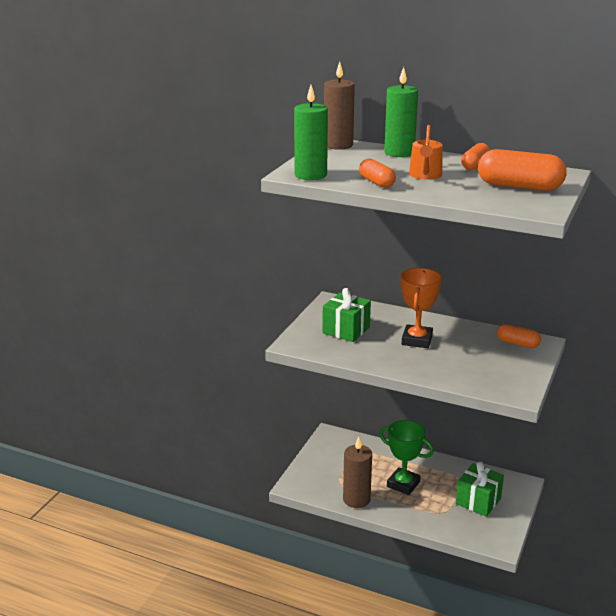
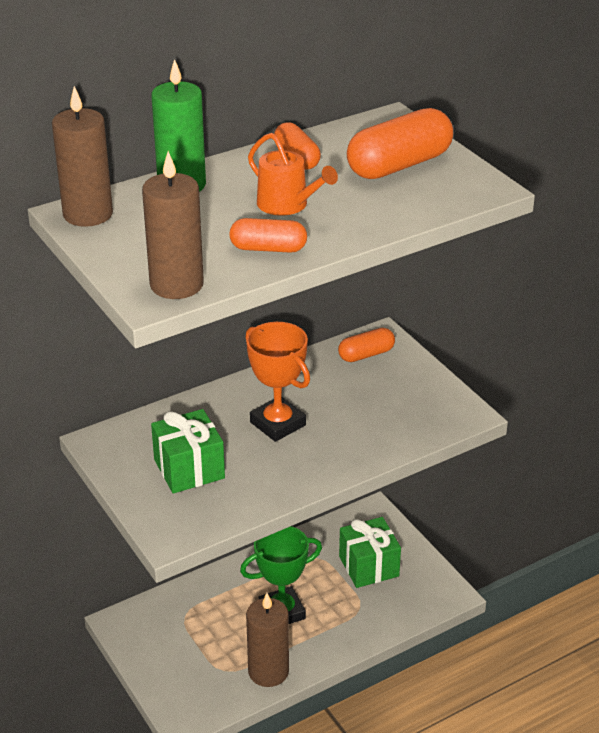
camera: 55 degrees left, 10 degrees up
(310, 175) = (176, 285): green candle -> brown candle

